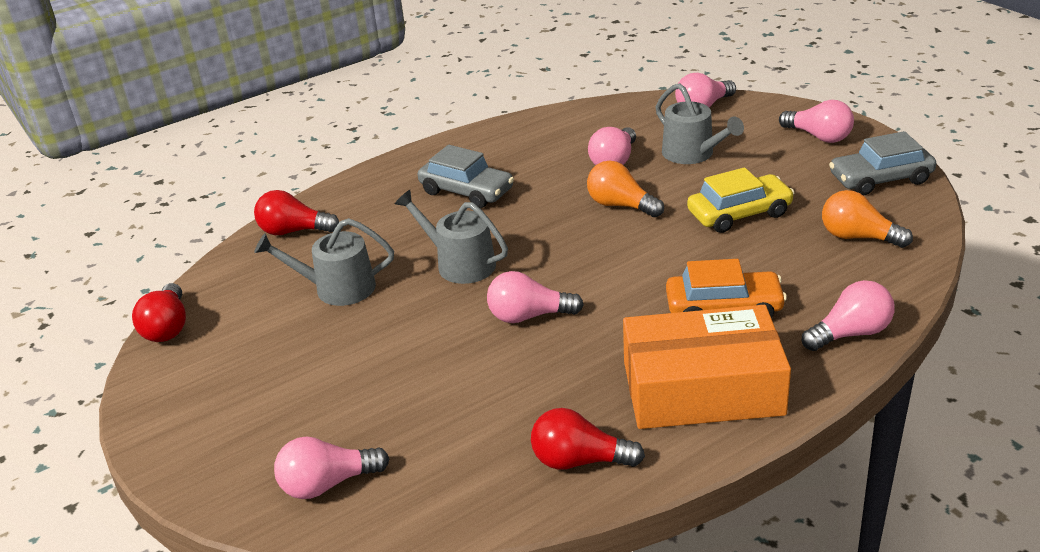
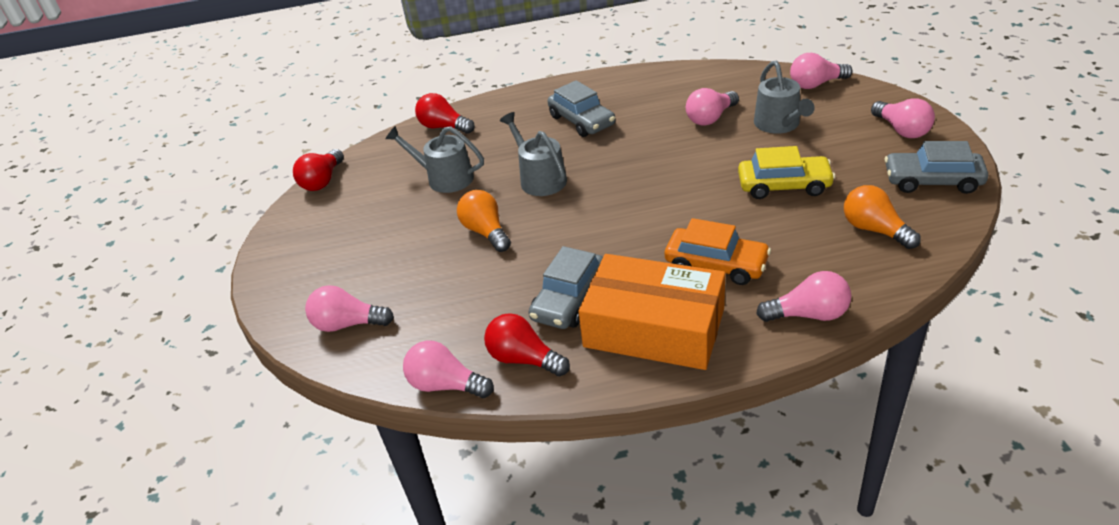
camera: 25 degrees right, 5 degrees up
(528, 316) = (562, 233): pink light bulb -> pink light bulb (446, 385)
(587, 384) = (569, 299): none -> grey car
(620, 205) = (691, 157): orange light bulb -> orange light bulb (486, 232)

